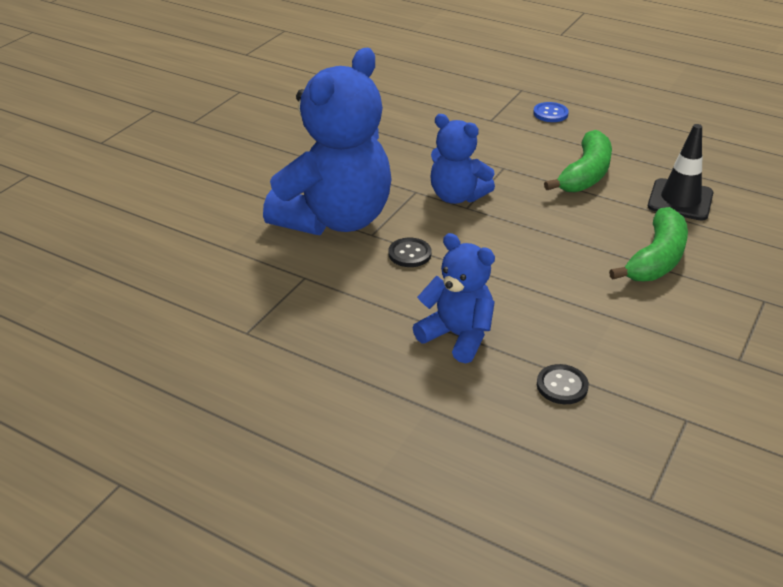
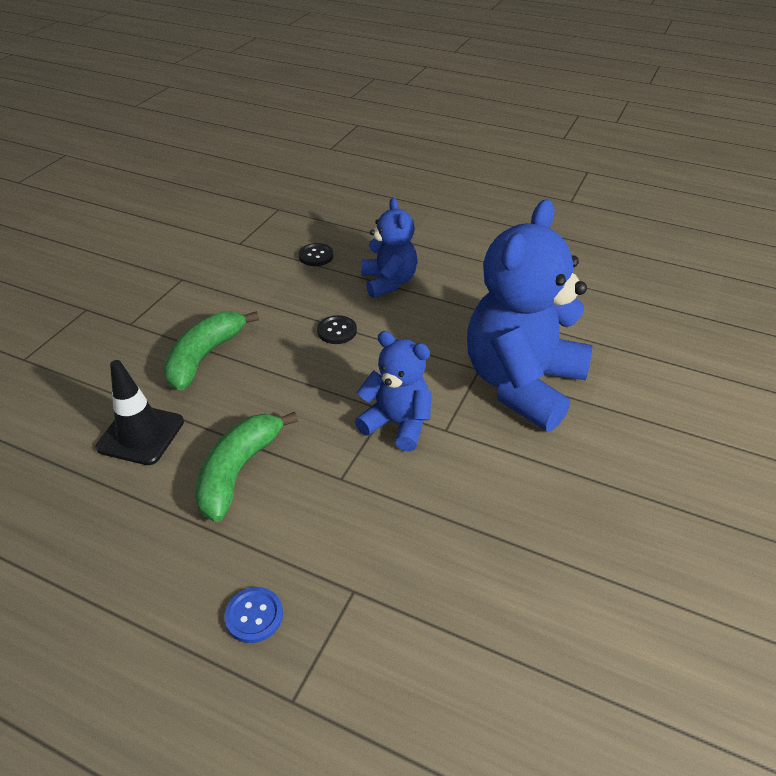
camera: 175 degrees right, 5 degrees up
(409, 254) = (437, 349): black button -> black button (337, 331)
(457, 336) = (389, 282): blue teddy bear -> blue teddy bear turned 135 degrees counterclockwise

